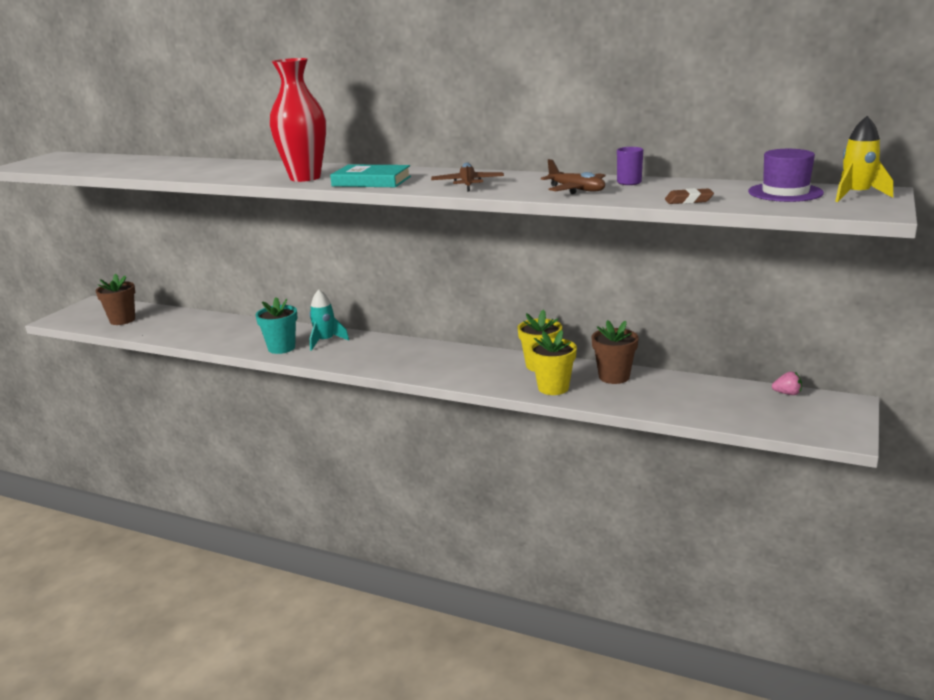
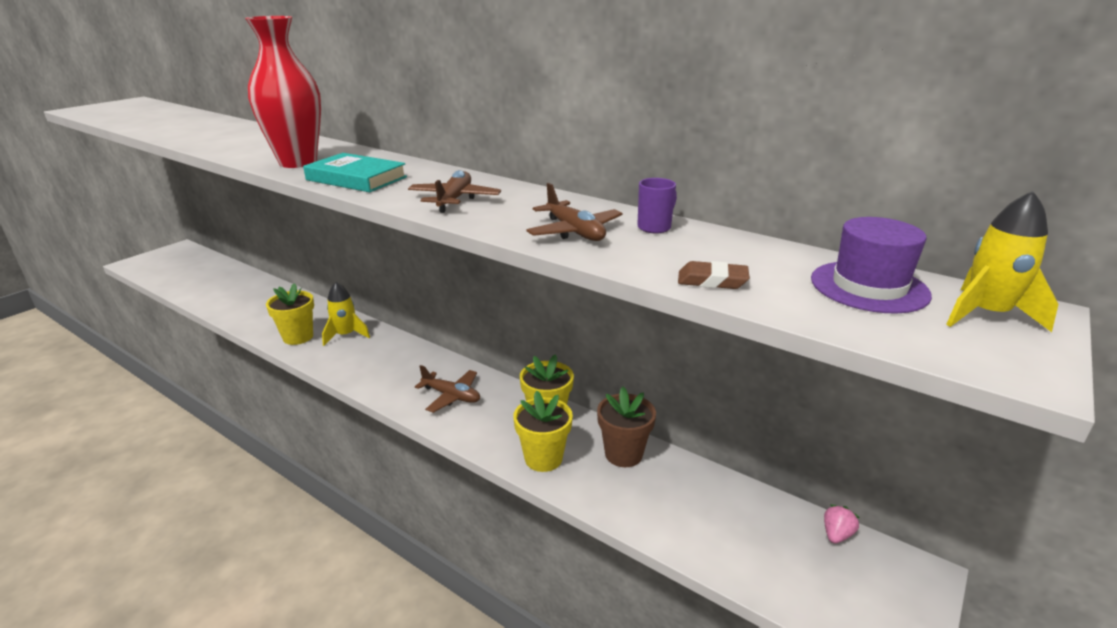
camera: 10 degrees right, 5 degrees up
(122, 320) = (186, 274): brown flower pot -> none
(281, 348) = (298, 337): turquoise flower pot -> yellow flower pot
(325, 341) = (346, 335): turquoise rocket -> yellow rocket
(452, 365) = (451, 396): none -> brown plane
(787, 393) = (836, 534): pink strawberry -> pink strawberry turned 75 degrees counterclockwise

